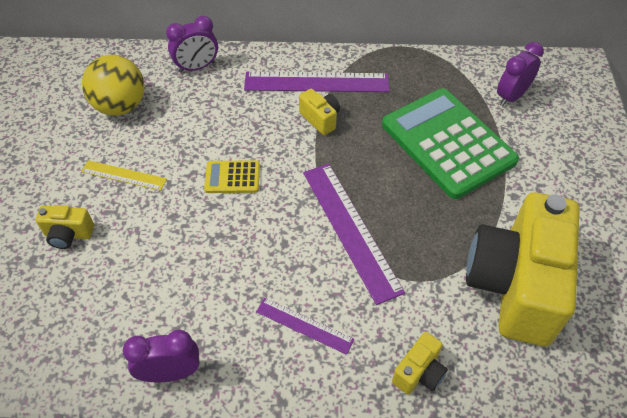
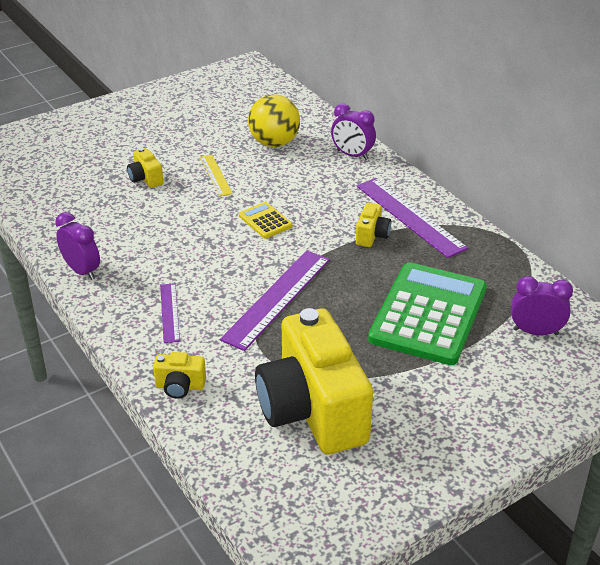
camera: 55 degrees right, 15 degrees down
(515, 285) = (312, 411): yellow camera -> yellow camera turned 90 degrees counterclockwise

